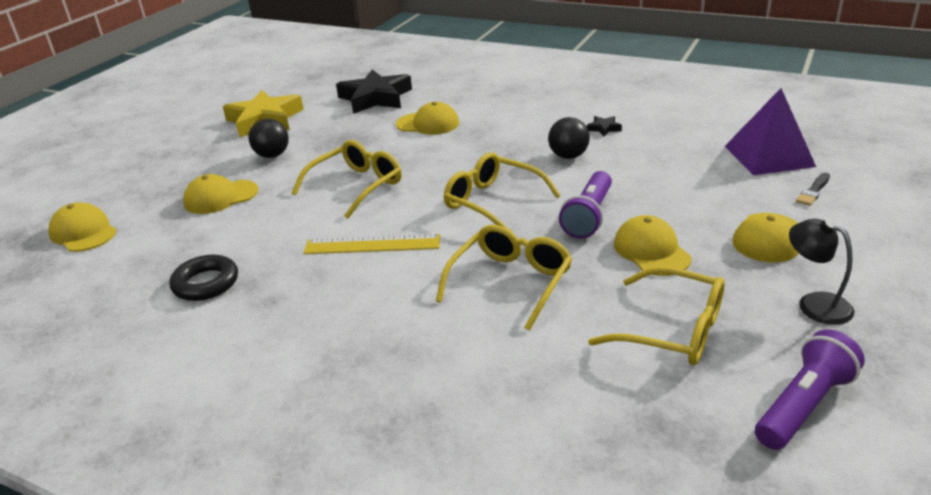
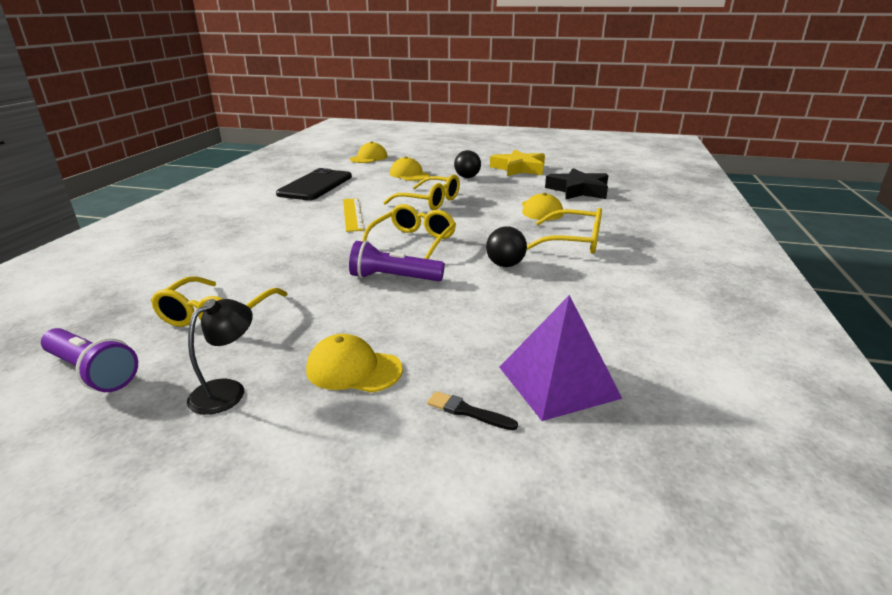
camera: 75 degrees right, 5 degrees down
(206, 283) = (316, 185): black ring -> black phone
(510, 282) = (299, 256): yellow glasses -> yellow glasses (573, 242)
(604, 128) = (576, 278): black star -> none
(651, 251) = (335, 306): yellow cap -> none

